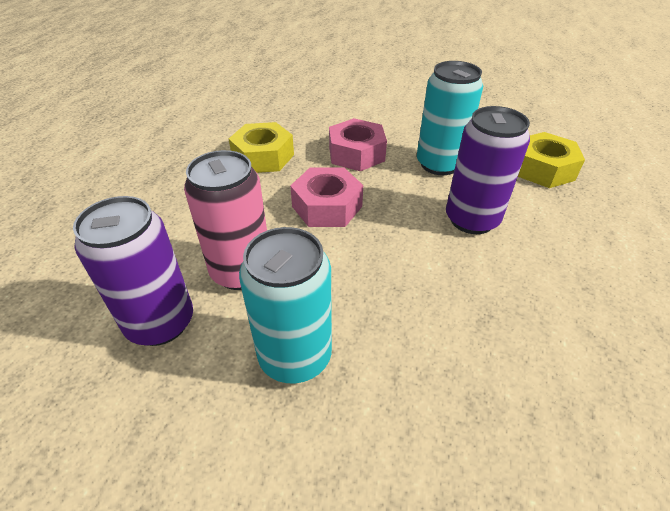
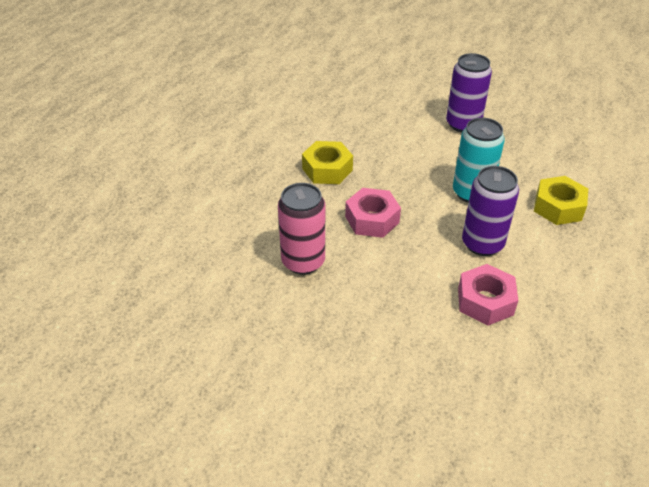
camera: 10 degrees right, 0 degrees up
(160, 323) = (248, 289): purple can -> purple can (463, 124)
(295, 356) = (334, 321): turquoise can -> none
(356, 154) = (404, 175): pink nut -> pink nut (485, 301)

